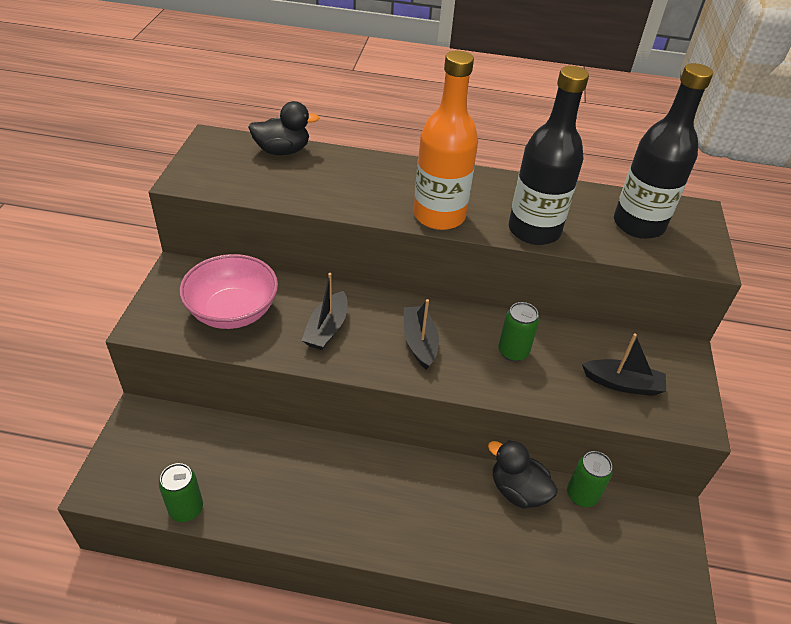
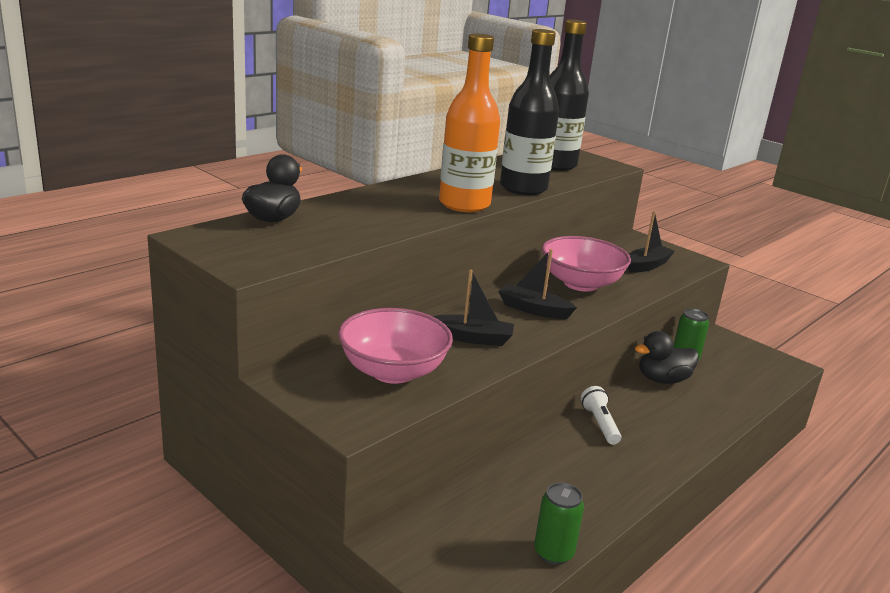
camera: 55 degrees left, 20 degrees down
(327, 328) = (472, 338): black boat -> black boat turned 45 degrees counterclockwise
(390, 471) = (600, 424): none -> white flashlight
(513, 352) = (580, 283): green can -> pink bowl

